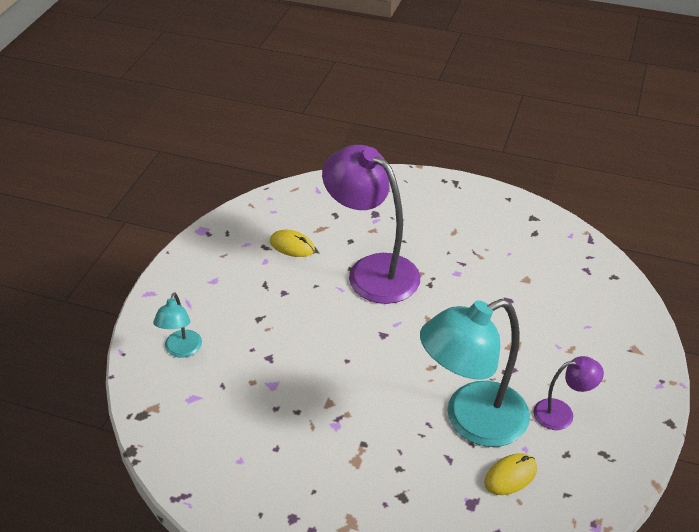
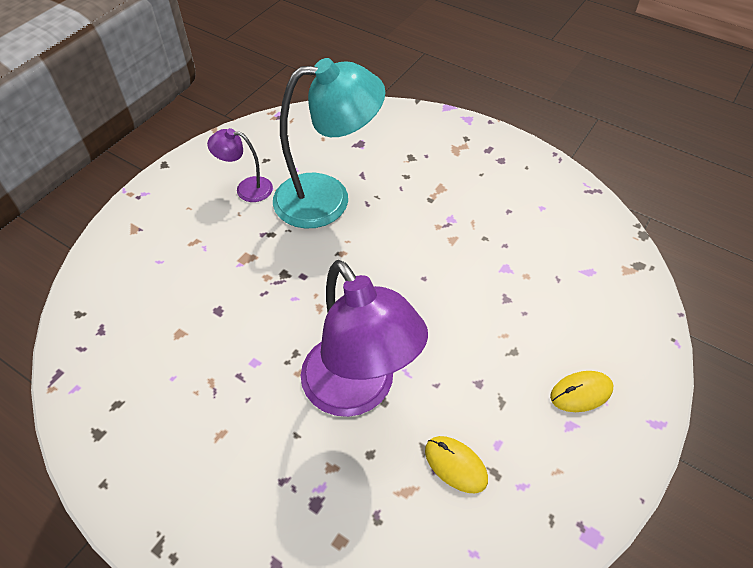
camera: 165 degrees left, 10 degrees up
(181, 350) = (605, 329): turquoise lamp -> none
(510, 476) = (319, 154): yellow mouse -> yellow mouse (581, 393)

